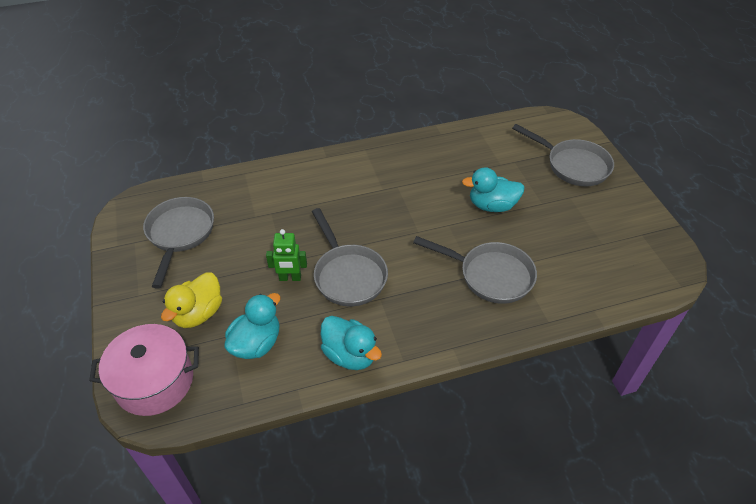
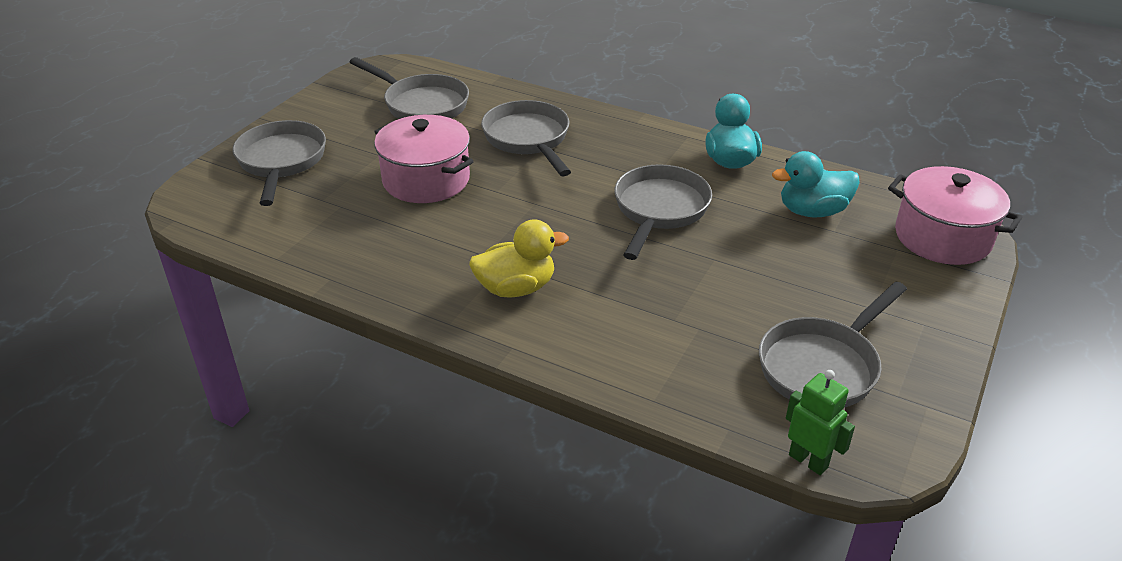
camera: 135 degrees left, 10 degrees down
(198, 313) = (857, 266): yellow duck -> yellow duck (516, 288)
(290, 278) = (724, 241): green robot -> green robot (808, 461)
(492, 205) = (426, 180): turquoise duck -> pink pot
(593, 256) = (422, 104): none -> grey pan

